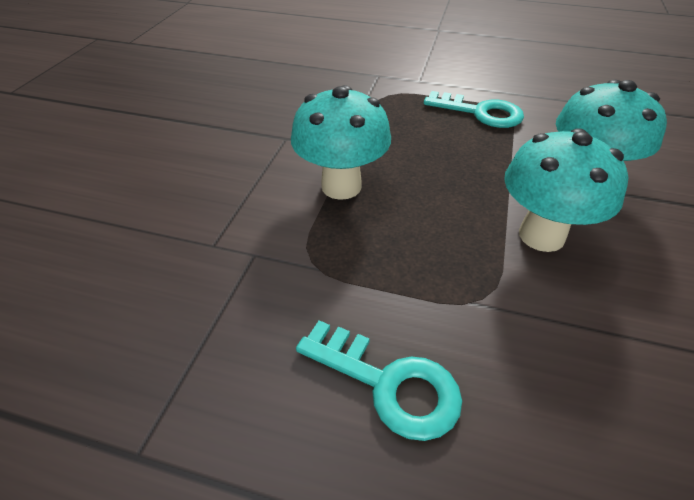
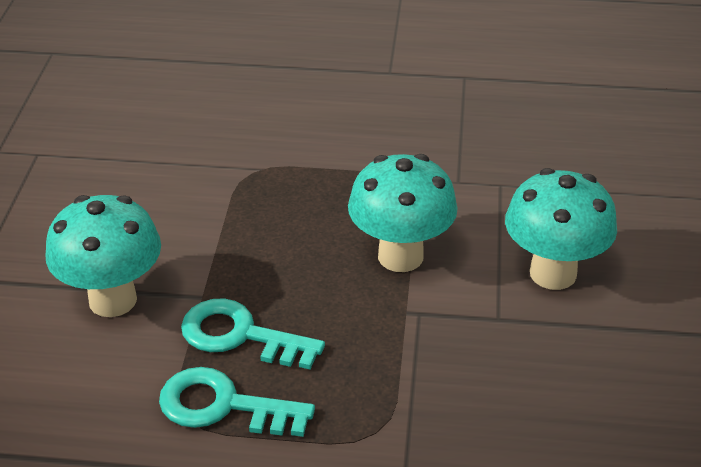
camera: 170 degrees right, 5 degrees down
(389, 383) = (323, 118): turquoise key -> turquoise key (240, 336)
(541, 235) = (187, 228): turquoise mushroom -> turquoise mushroom (553, 273)

